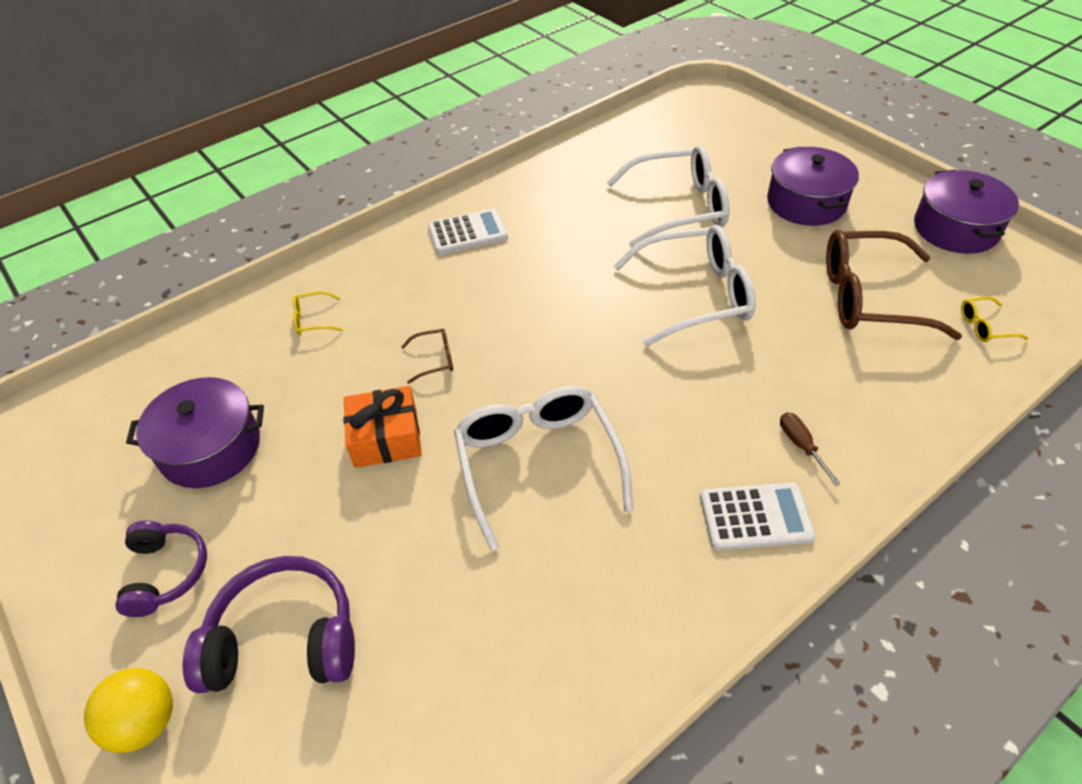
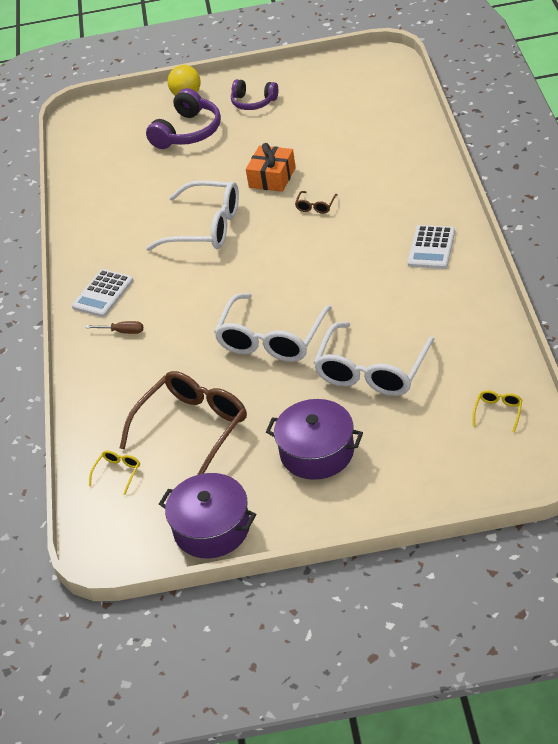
camera: 125 degrees right, 5 degrees down
(210, 448) = (319, 118): purple pot -> none
(313, 320) = (394, 163): yellow glasses -> yellow glasses (498, 412)

